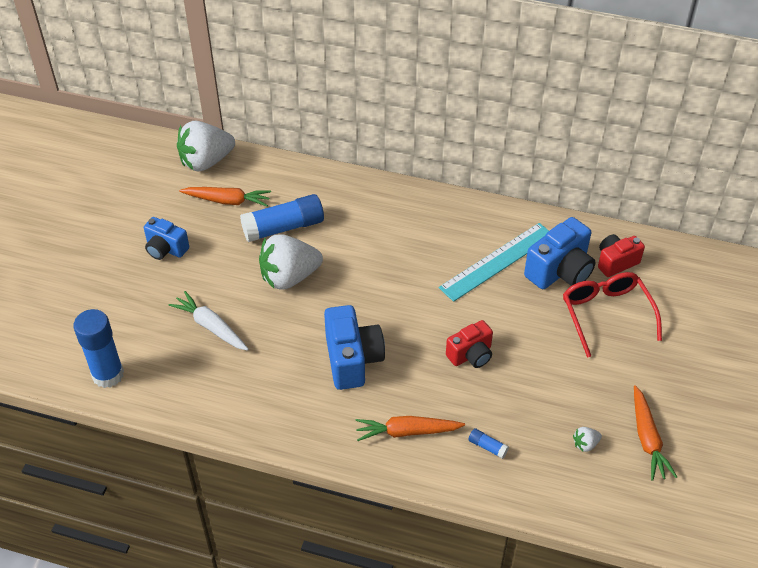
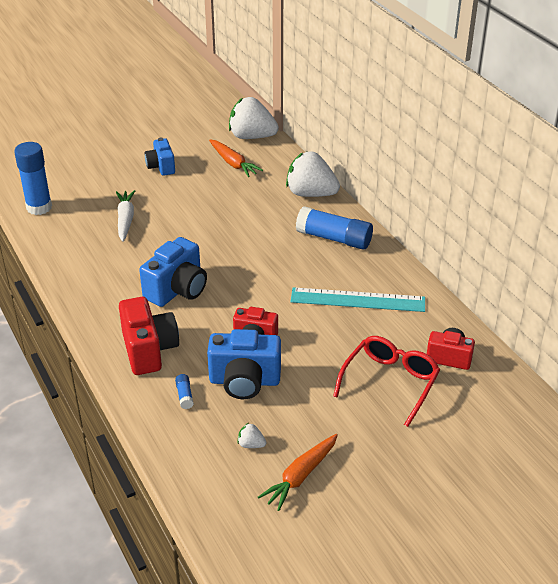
camera: 45 degrees right, 10 degrees down
(283, 227) = (245, 196): blue glue stick -> blue glue stick (334, 238)
(289, 277) = (208, 223): white strawberry -> white strawberry (311, 194)
(407, 432) = (149, 350): orange carrot -> red camera
(560, 271) = (395, 335): blue camera -> blue camera (244, 381)

